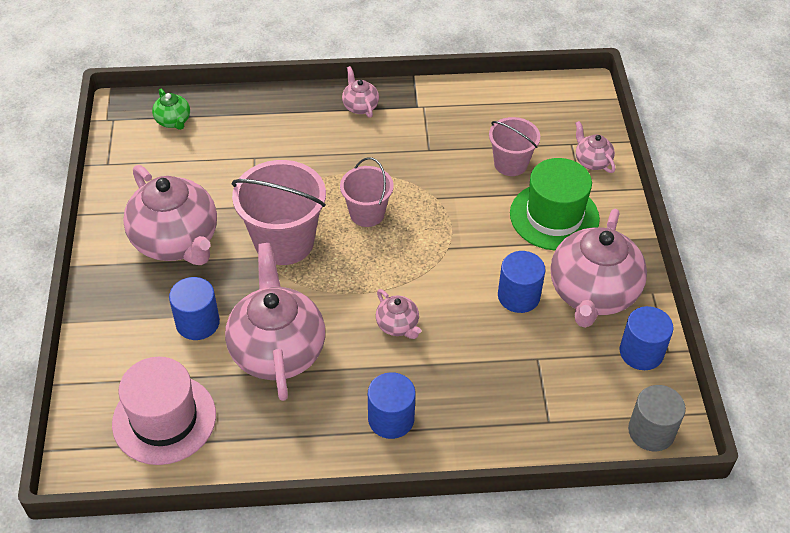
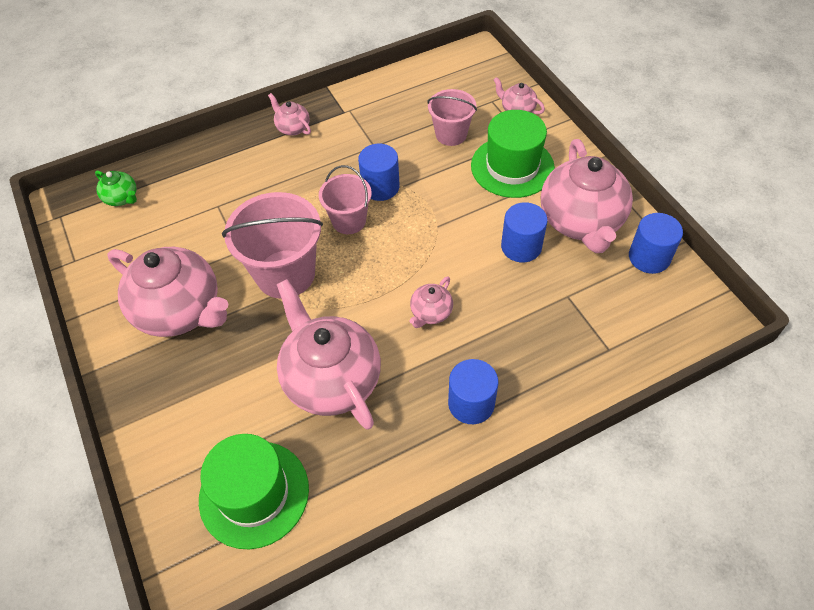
camera: 20 degrees left, 5 degrees up
(164, 419) = (254, 493): pink hat -> green hat
(197, 323) = (240, 383): blue cylinder -> blue cylinder (380, 187)
(398, 325) = (430, 313): pink teapot -> pink teapot turned 90 degrees clockwise
(651, 431) = (697, 323): grey cylinder -> none

